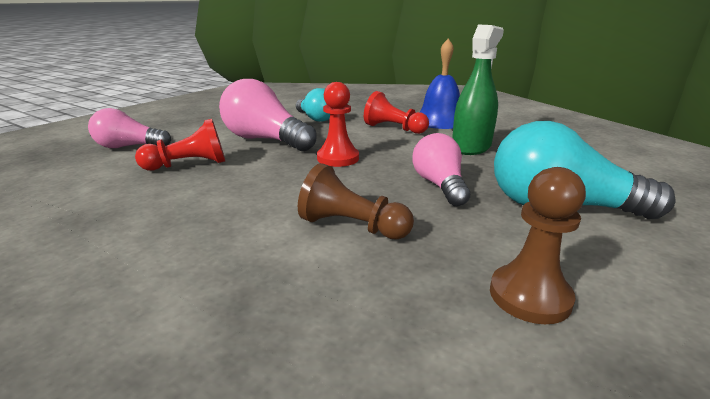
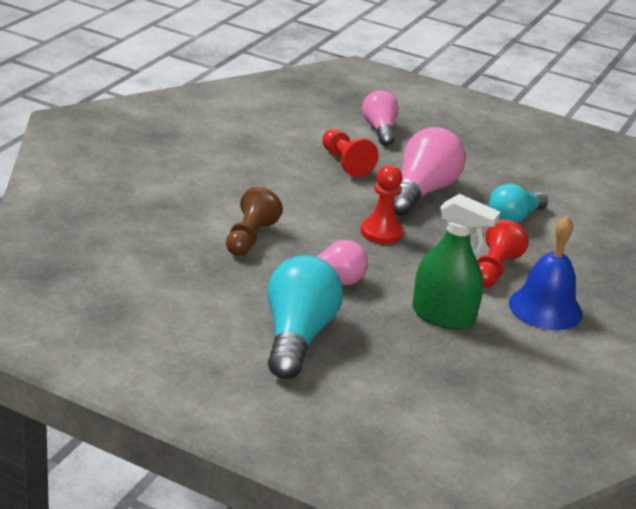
camera: 80 degrees right, 5 degrees up
(529, 296) = (175, 293): brown pawn -> none

